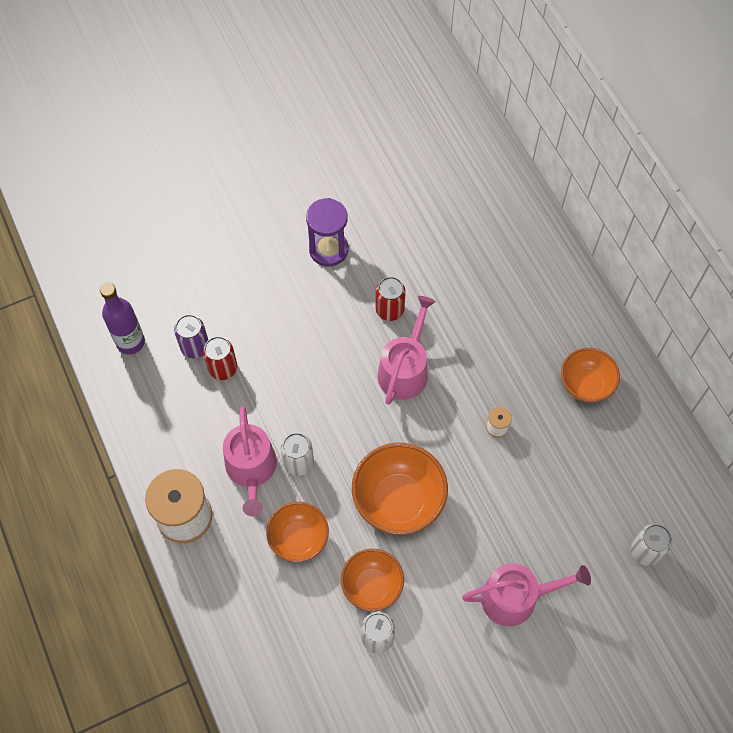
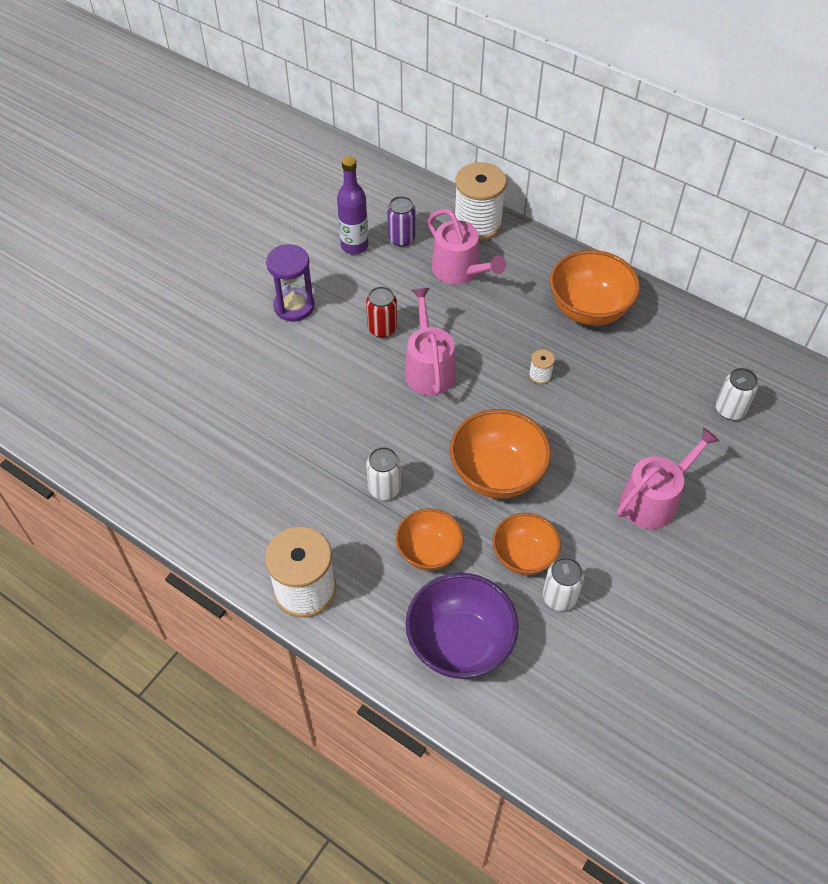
camera: 30 degrees left, 10 degrees down
(130, 342) = (150, 465): purple bottle -> purple bottle (354, 246)
(195, 347) = (219, 440): purple can -> purple can (401, 238)
(223, 368) = (258, 445): red can -> none
(251, 469) = (344, 516): pink watering can -> pink watering can (460, 271)
(274, 630) = (460, 643): none -> purple bowl
(543, 243) = (477, 224): none -> white spool
(585, 384) = (589, 309): orange bowl -> orange bowl, size x1.55

